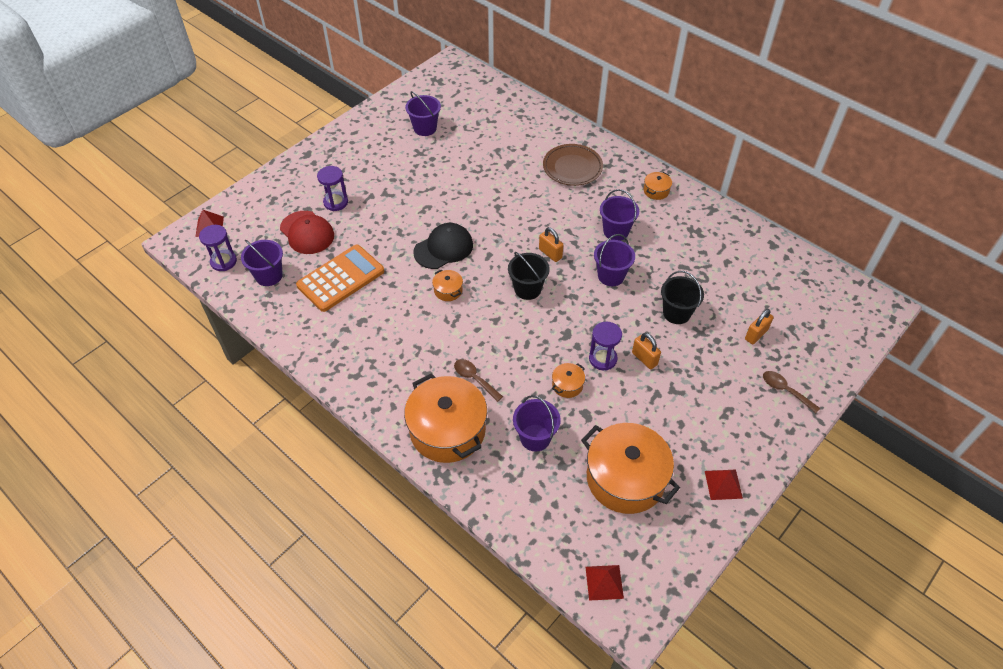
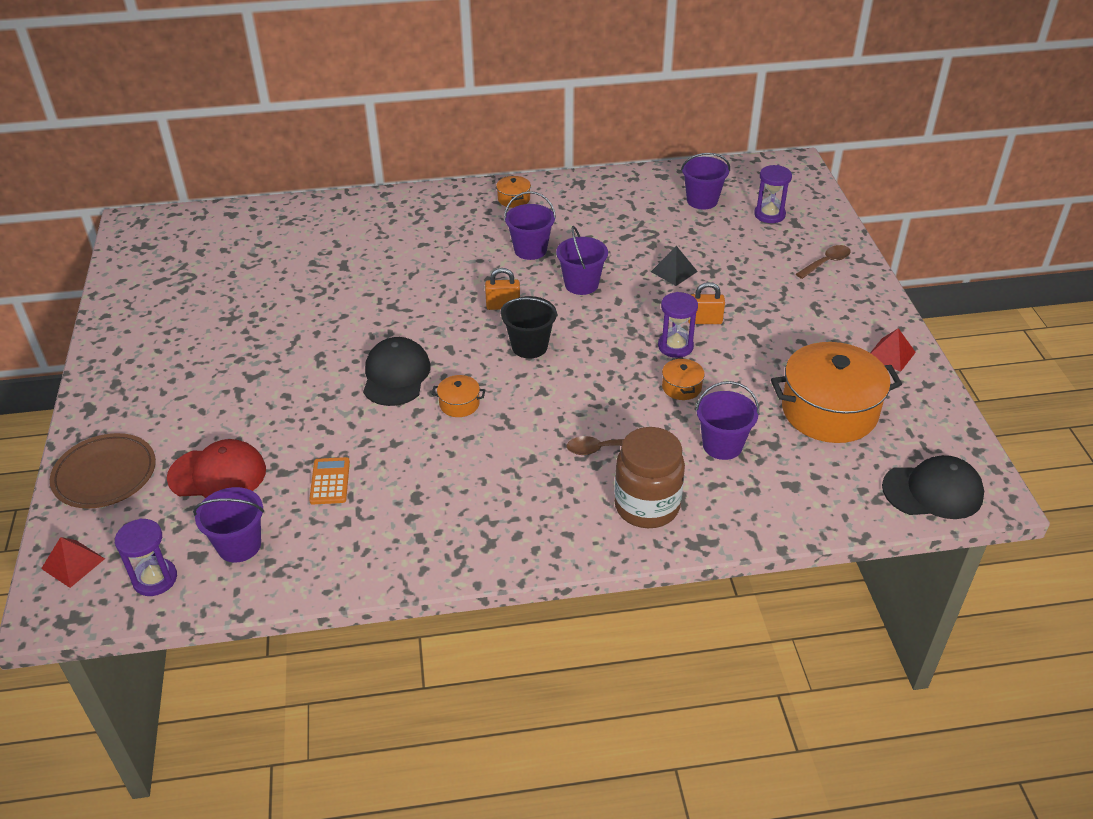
camera: 50 degrees left, 10 degrees down
(336, 202) = (205, 424): purple hourglass -> purple hourglass (769, 215)
(341, 278) = (330, 481): orange calculator -> orange calculator, size x0.50
(425, 128) = (200, 294): purple bucket -> purple bucket (702, 200)
(447, 430) = (647, 506): orange pot -> brown jar
(572, 167) = (411, 229): brown plate -> brown plate (105, 475)
(604, 582) = (933, 491): red pyramid -> black cap
(676, 313) = (674, 271): black bucket -> black pyramid
(756, 335) = (750, 242): orange padlock -> none
(785, 390) = (826, 262): brown spoon -> brown spoon turned 150 degrees clockwise

